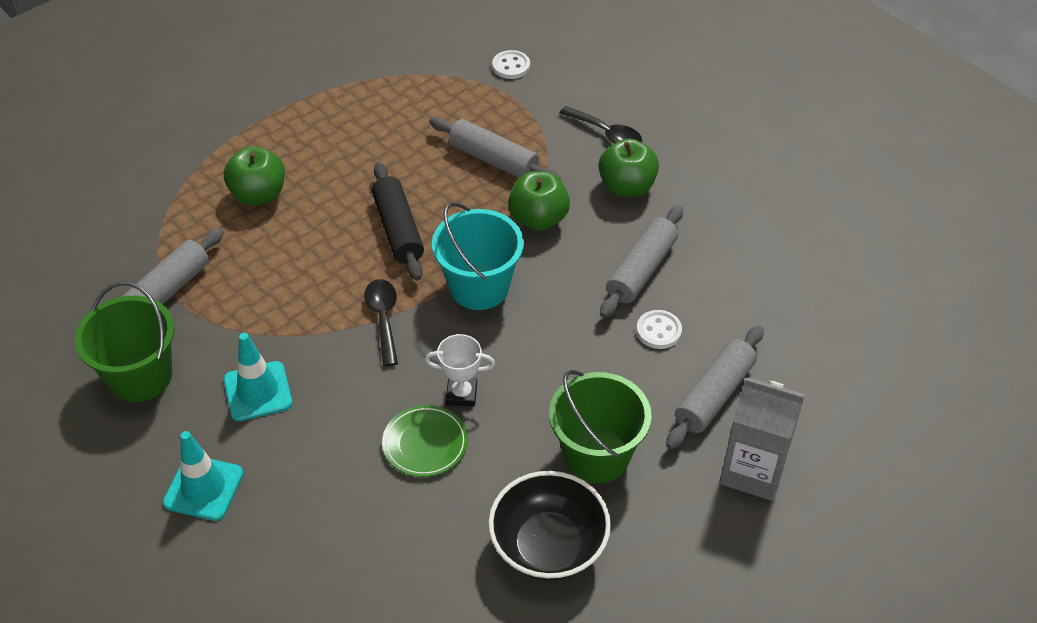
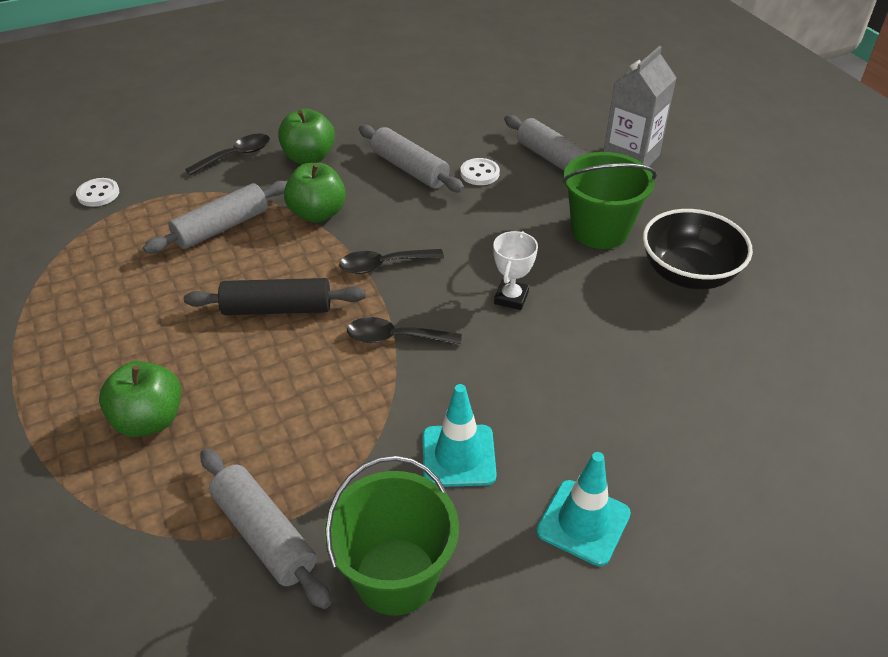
camera: 75 degrees left, 5 degrees down
(425, 443) = (563, 331): green plate -> none
(479, 287) = (384, 265): turquoise bucket -> black spoon

